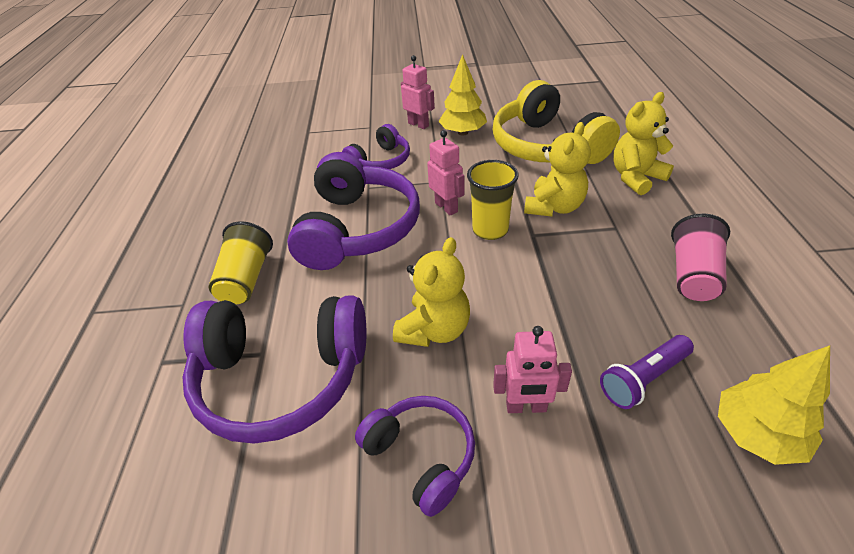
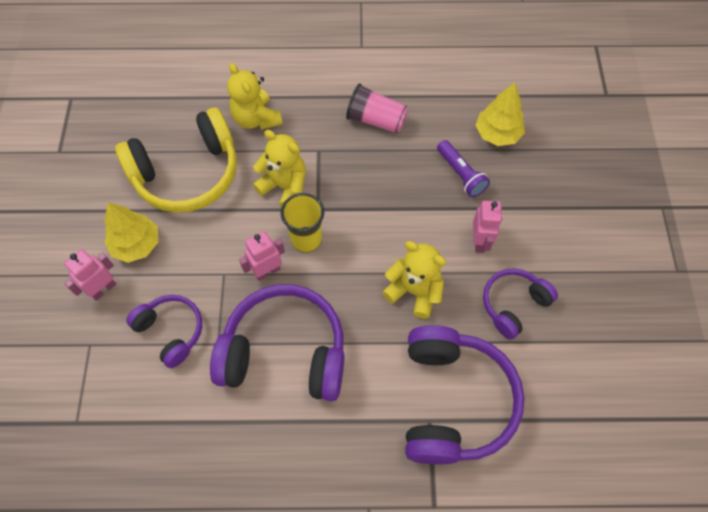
camera: 90 degrees left, 20 degrees up
(246, 279) = (341, 451): yellow cup -> none

